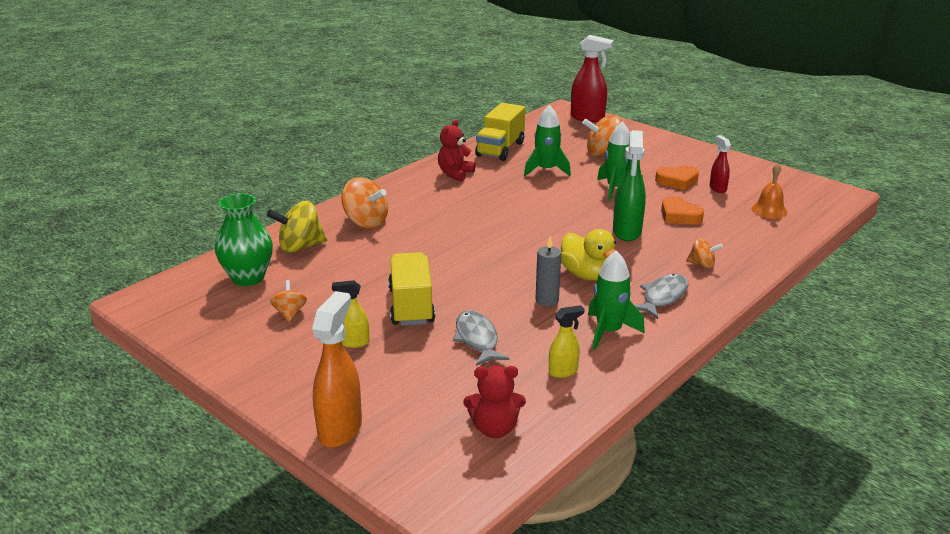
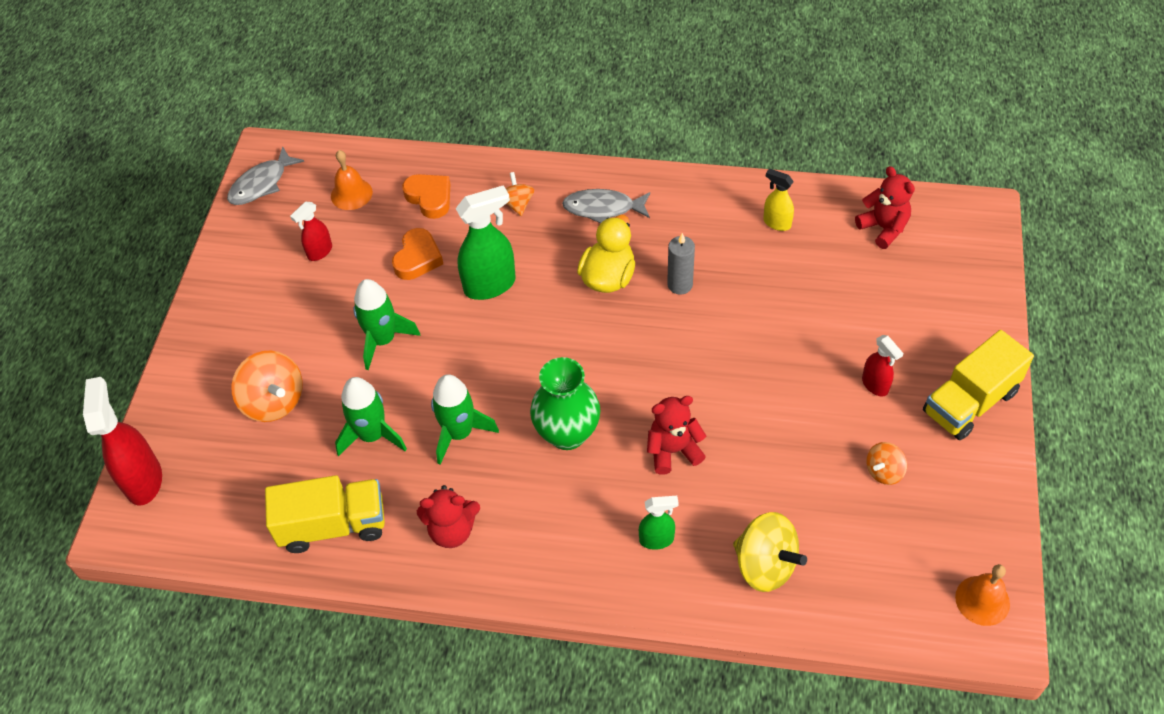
camera: 120 degrees left, 25 degrees up
(162, 306) = (982, 600): none -> orange bell
(248, 278) = (865, 564): green vase -> green vase (567, 433)
(340, 429) = (979, 317): orange spray bottle -> none
(354, 342) = (875, 385): yellow spray bottle -> red spray bottle
(365, 222) = (657, 540): orange spinning top -> green spray bottle
(411, 306) = (781, 380): yellow truck -> yellow truck (970, 402)
(414, 247) = (673, 451): none -> red teddy bear
(477, 339) = (786, 300): grey fish -> grey fish (261, 184)
(609, 331) = (693, 220): green rocket -> green rocket (459, 433)
(677, 181) = (321, 294): orange heart -> orange heart (429, 198)

